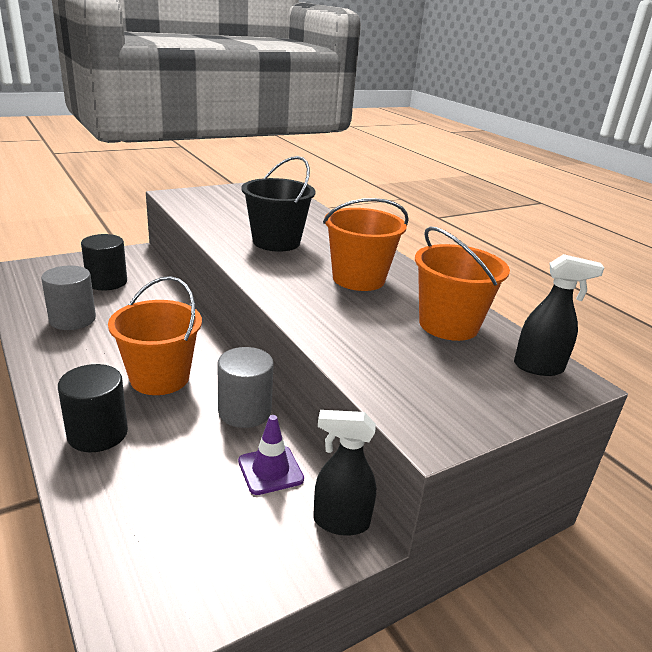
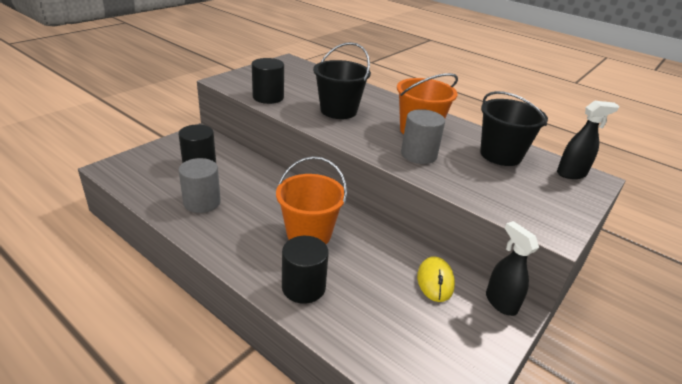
camera: 20 degrees left, 5 degrees up
(206, 217) = (268, 97): none -> black cylinder
(245, 411) = (386, 244): grey cylinder -> grey cylinder (418, 155)
(270, 470) = (435, 281): purple traffic cone -> yellow mouse
(340, 522) = (500, 302): black spray bottle -> black spray bottle turned 75 degrees clockwise
(448, 325) = (500, 155): orange bucket -> black bucket

